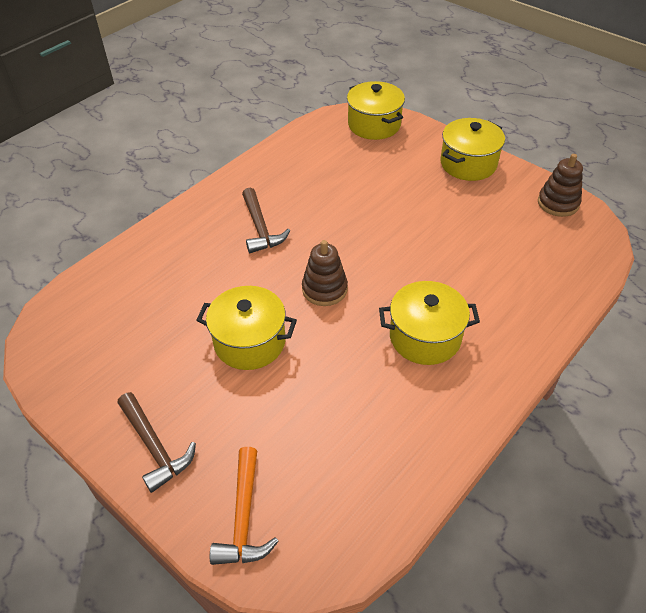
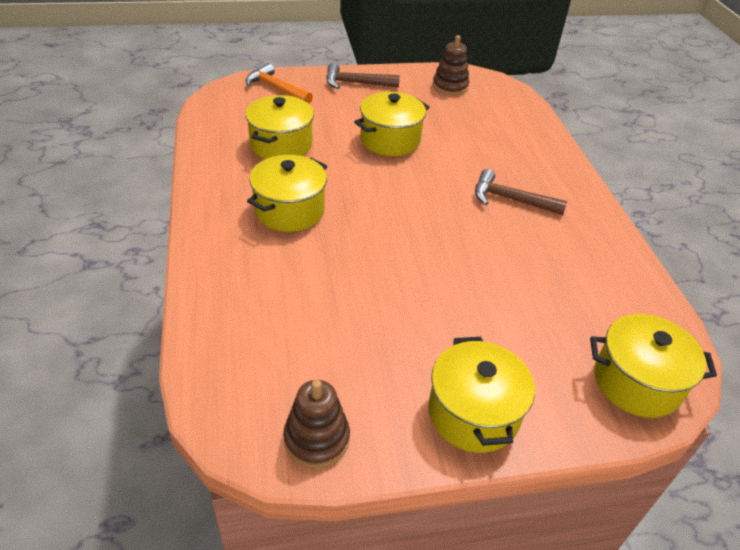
camera: 125 degrees right, 5 degrees down
(324, 289) = (399, 193): brown stacking toy -> brown stacking toy (450, 86)
(348, 416) = (281, 145): none -> yellow pot

